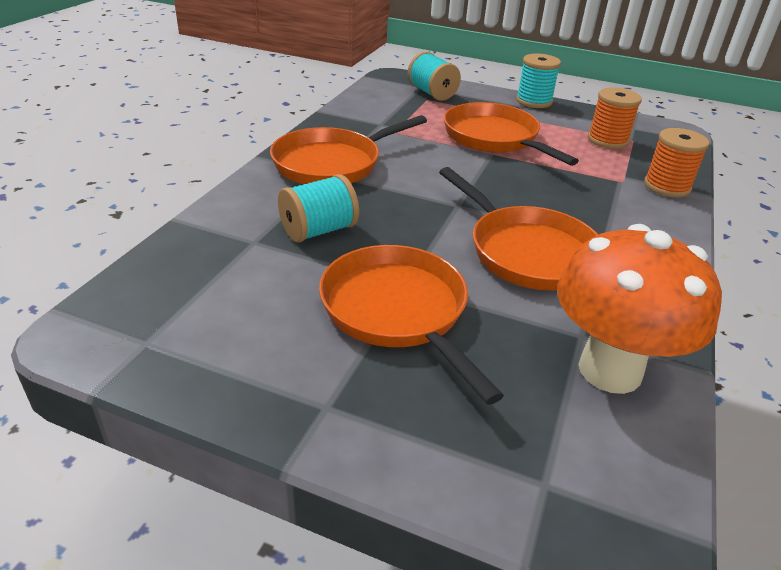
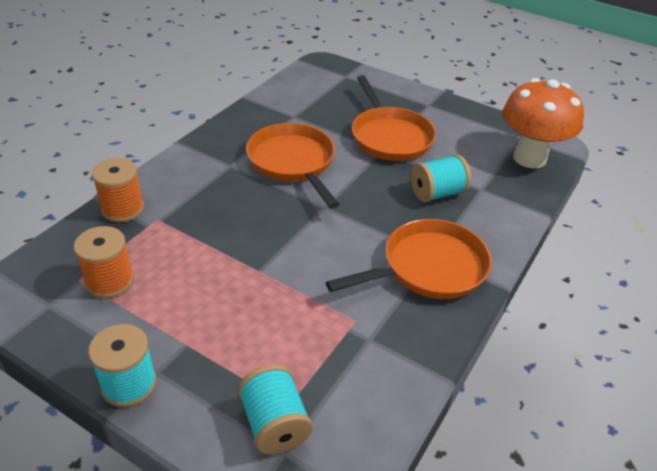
camera: 170 degrees left, 5 degrees up
(494, 138) = (242, 296): orange pan -> none
(610, 370) = (291, 102): orange mushroom -> orange mushroom (529, 158)

